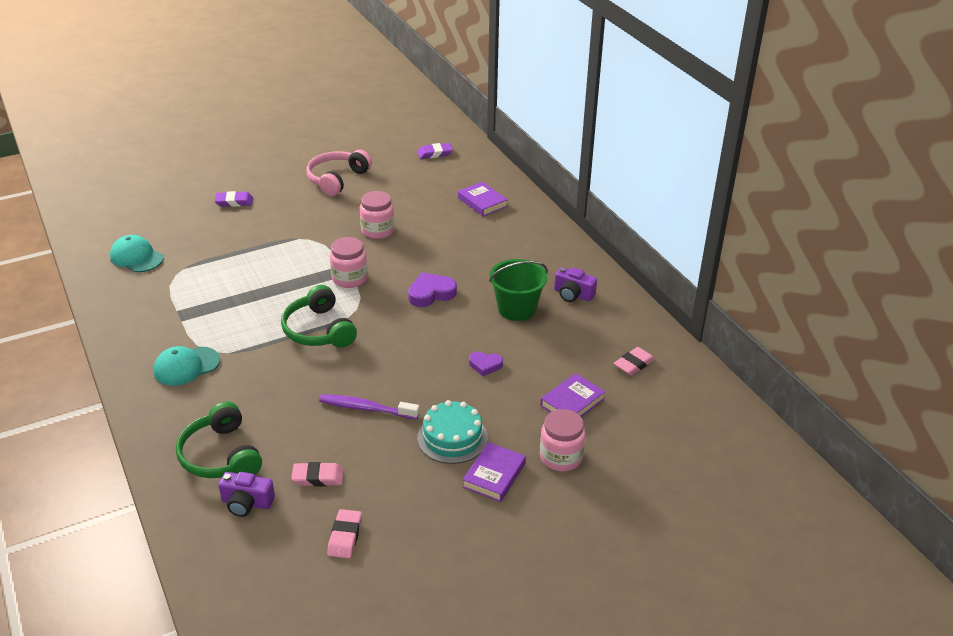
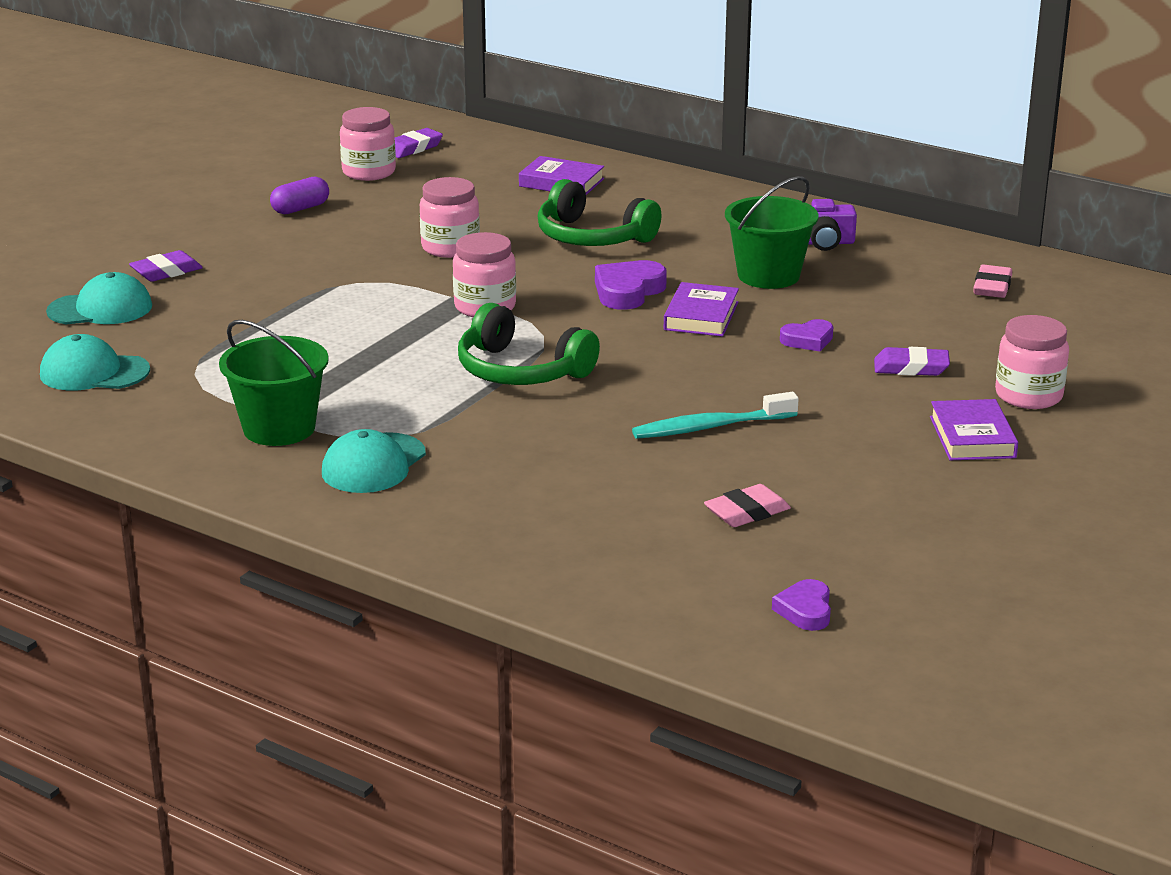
camera: 30 degrees left, 10 degrees down
(172, 325) = (279, 428): none -> green bucket
(182, 217) = (100, 309): none -> turquoise cap
(221, 455) = (574, 536): green headphones -> green headphones (592, 237)
(247, 503) = (686, 568): purple camera -> none
(270, 561) = (805, 610): none -> purple heart
(337, 179) = (300, 209): pink headphones -> purple capsule
(345, 536) = (869, 554): pink eraser -> none
(366, 408) = (710, 427): purple toothbrush -> turquoise toothbrush
(395, 164) = (369, 172): none -> pink jar
(452, 437) = (868, 419): turquoise cake -> none
(518, 408) = (911, 367): none -> purple eraser
(572, 402) = (969, 342): purple book -> purple book (701, 316)

